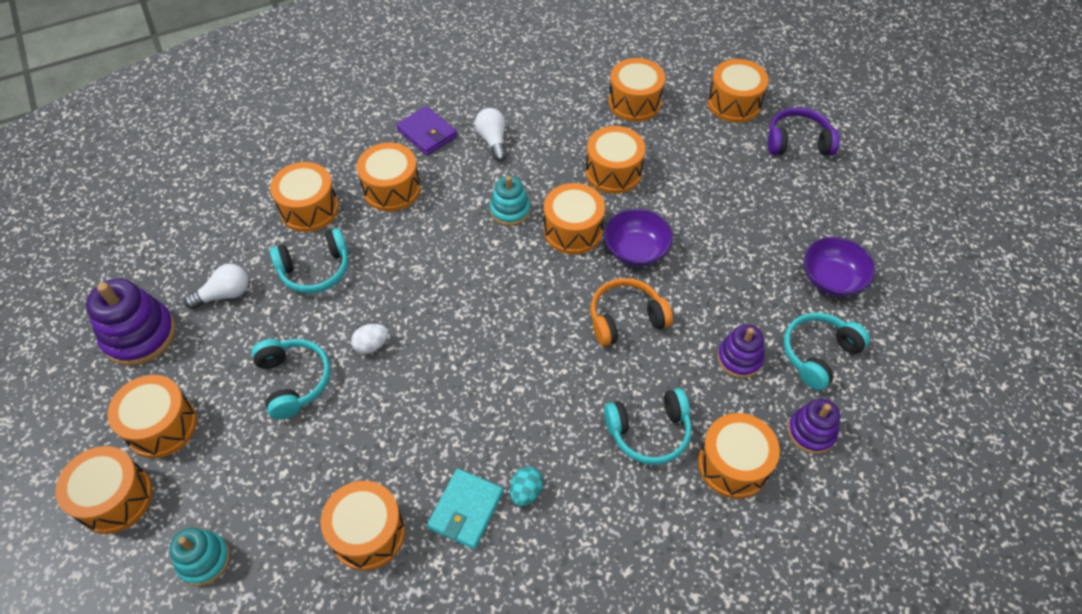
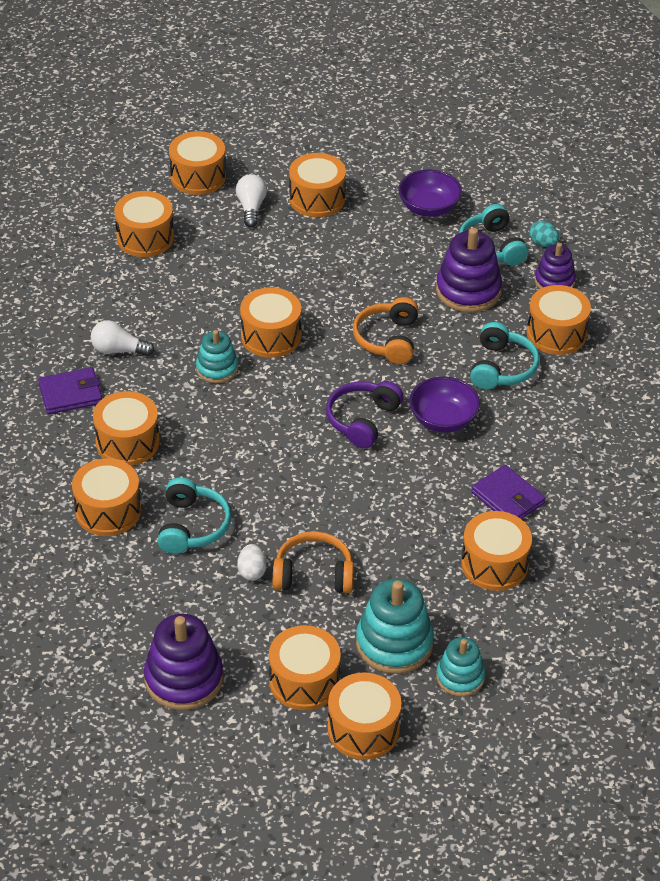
camera: 65 degrees left, 10 degrees down
(224, 294) = (176, 602): white light bulb -> white light bulb (251, 208)
(230, 482) = (394, 643): none -> turquoise stacking toy
(294, 381) = (313, 574): turquoise headphones -> orange headphones
(371, 345) = (309, 510): white egg -> white egg (252, 571)
(466, 510) = (508, 498): turquoise wallet -> purple wallet
(526, 492) = (512, 457): turquoise egg -> turquoise egg (543, 244)
(613, 172) = (221, 285): orange drum -> orange drum (317, 199)
(636, 250) = (321, 306): purple bowl -> purple bowl (443, 419)
(739, 358) = (468, 291): purple stacking toy -> purple stacking toy, size x1.61
(798, 142) = (274, 160): purple headphones -> purple headphones (362, 420)

